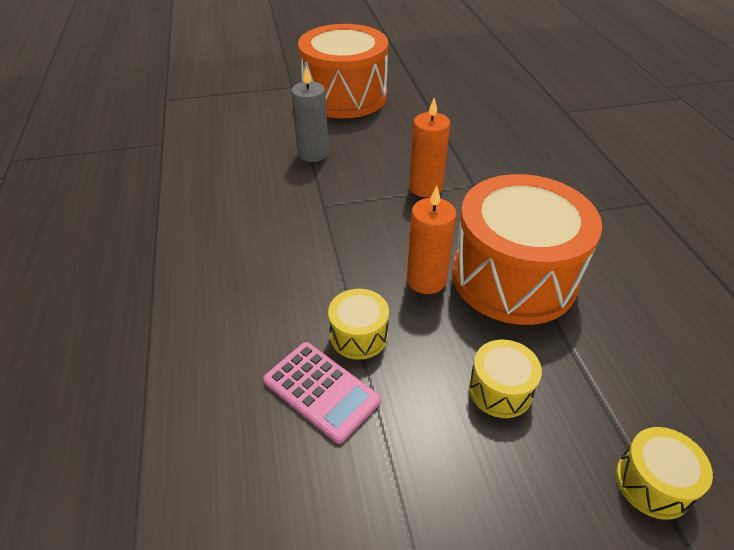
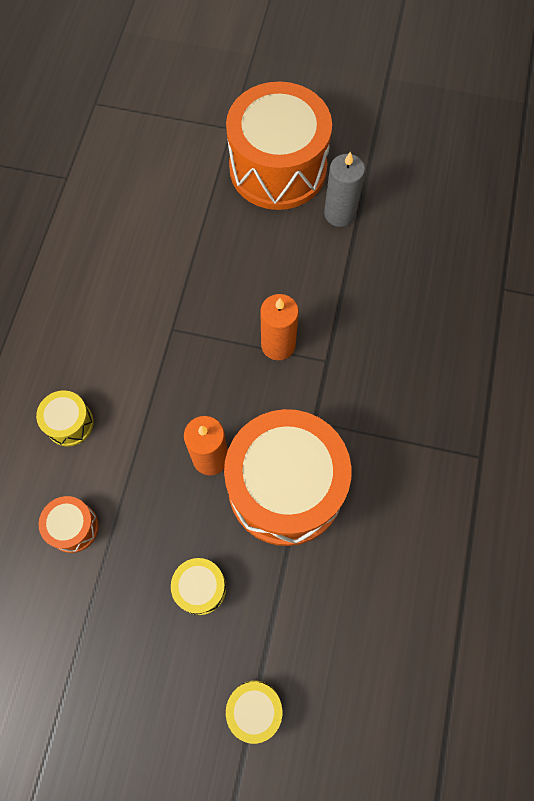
camera: 25 degrees right, 25 degrees up
(313, 153) = (199, 251): grey candle -> grey candle (340, 213)
(321, 391) = (73, 527): pink calculator -> orange drum
(359, 335) = (125, 490): yellow drum -> yellow drum (69, 423)

